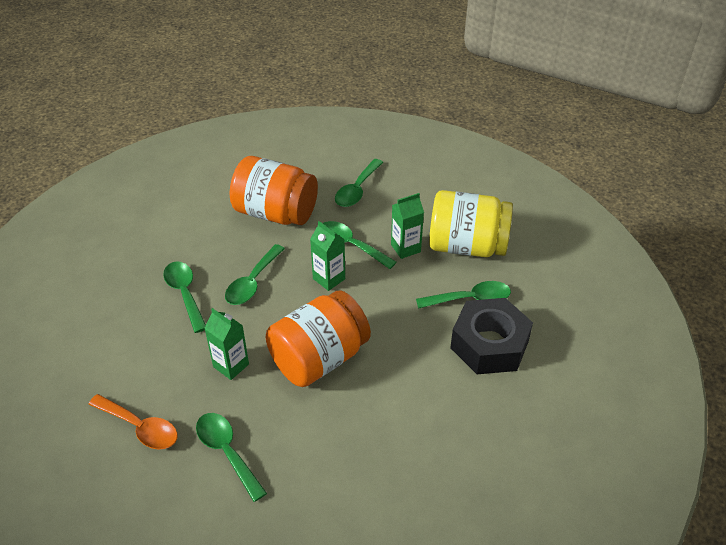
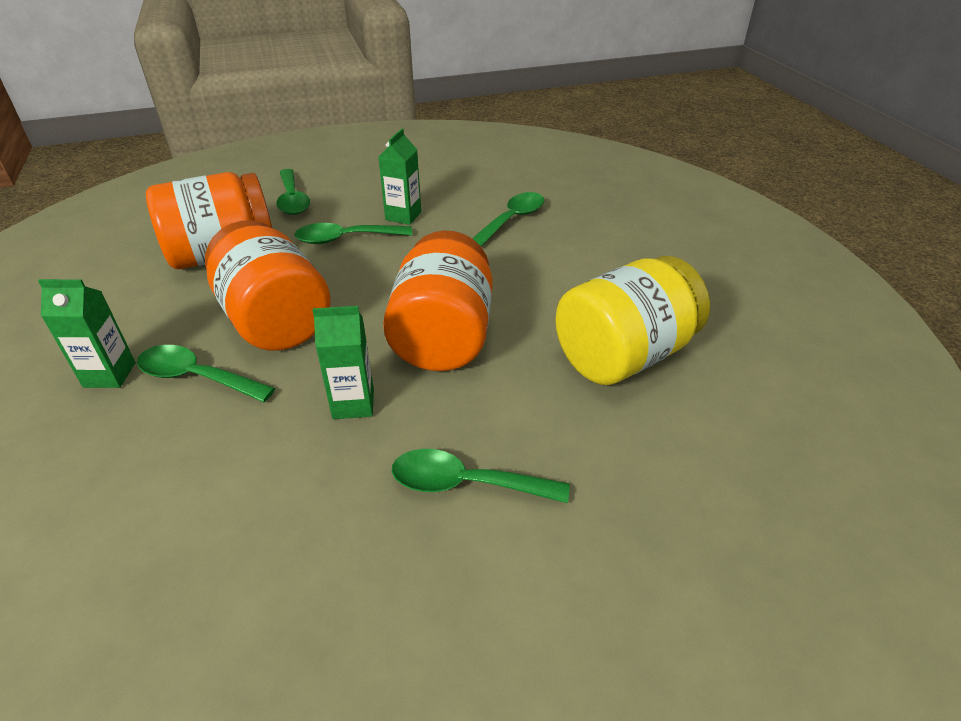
camera: 45 degrees left, 5 degrees down
(140, 427) = (317, 547): orange spoon -> none
(252, 282) = (275, 320): green spoon -> orange jar
(329, 279) = (360, 273): green carton -> green carton (109, 375)
(467, 246) = (455, 190): yellow jar -> yellow jar (624, 355)
(489, 344) = (573, 239): black nut -> none

